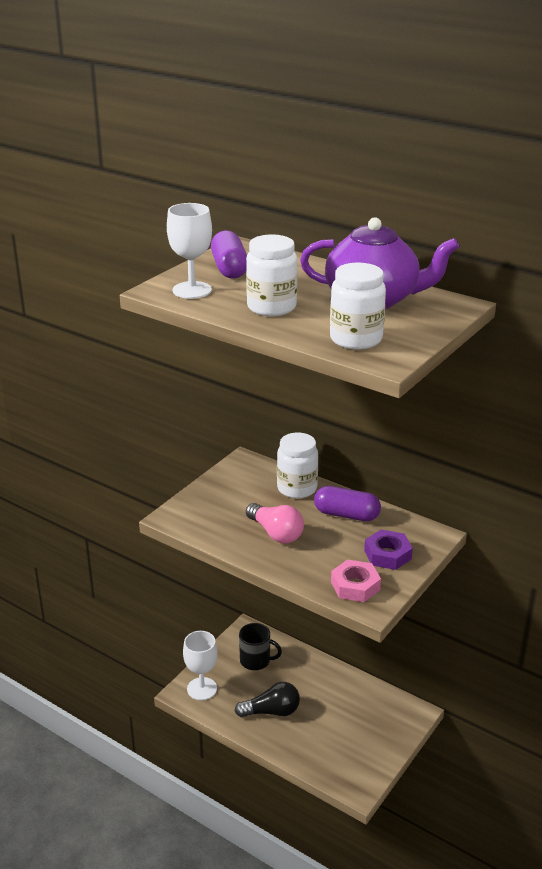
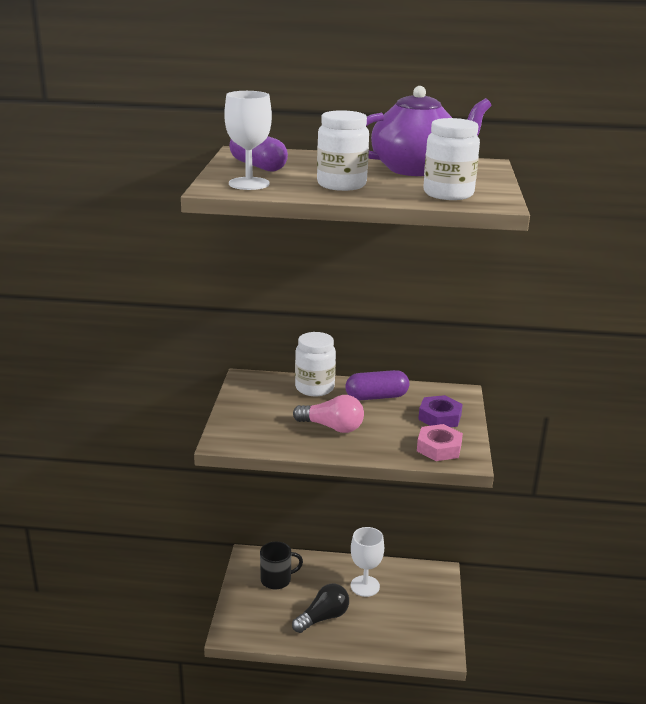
camera: 30 degrees left, 5 degrees down
(202, 689) = (245, 622): white goblet -> white goblet (365, 586)

